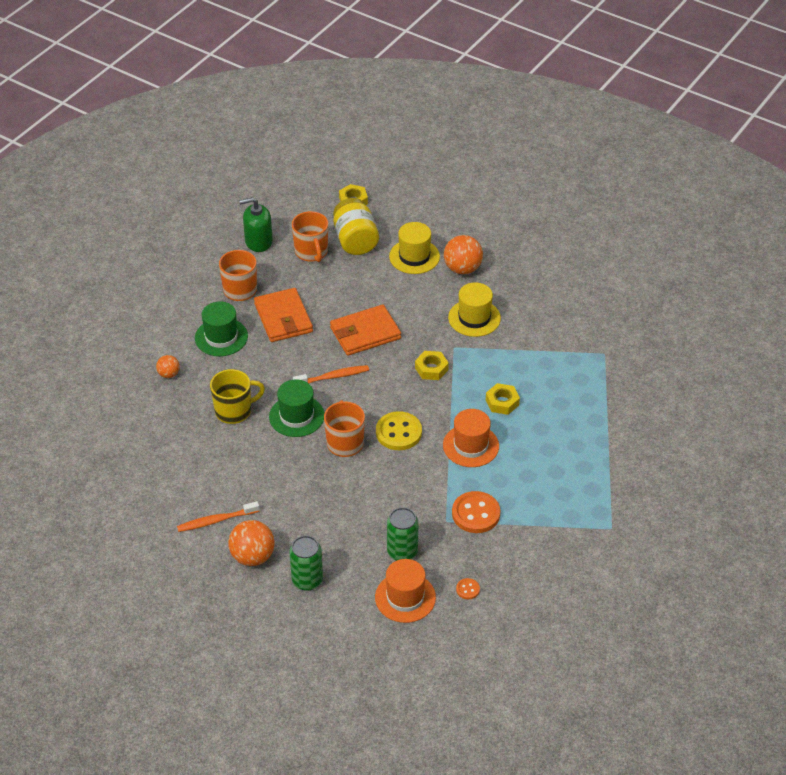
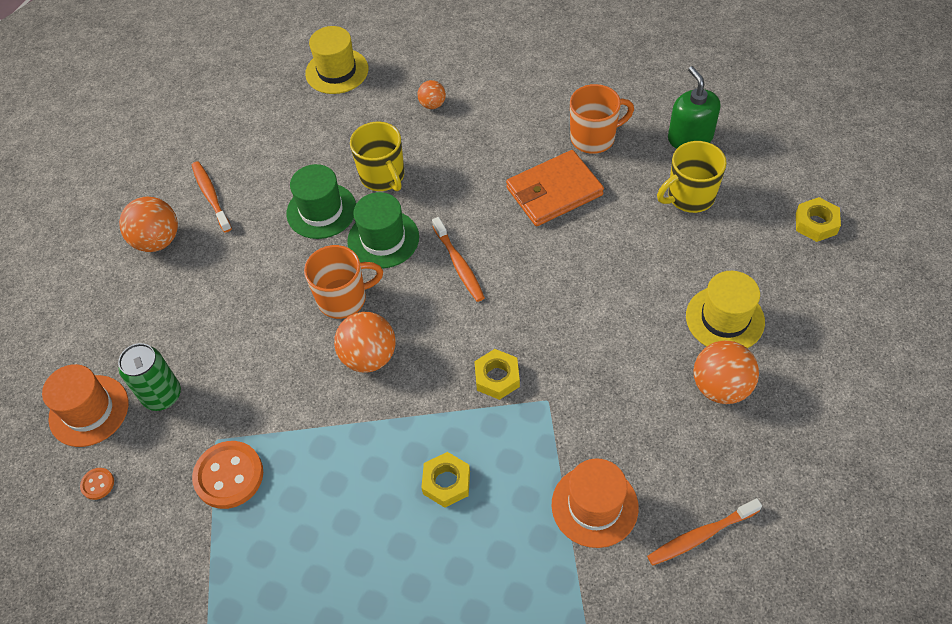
camera: 85 degrees right, 10 degrees up
(221, 337) = (504, 138): green hat -> green hat (321, 211)
(307, 580) = (121, 300): green can -> none
(311, 252) = (689, 196): orange mug -> yellow mug
(355, 241) = (731, 241): yellow jar -> none
(365, 333) = (549, 286): orange wallet -> none
(398, 432) = (369, 357): yellow button -> orange ball
(471, 445) = (355, 451): orange hat -> orange hat (594, 506)
(474, 318) = (616, 419): yellow hat -> yellow hat (337, 71)
(556, 296) = (700, 536): none -> orange toothbrush

